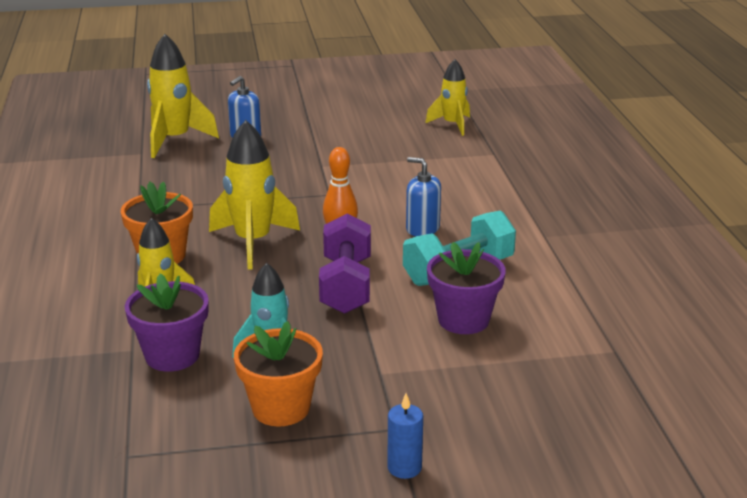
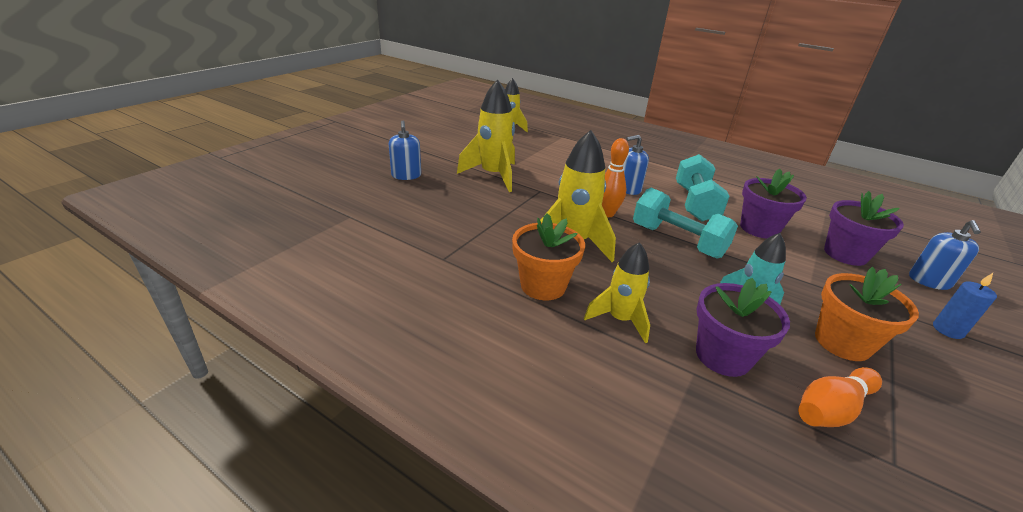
camera: 50 degrees left, 5 degrees up
(164, 418) = (831, 409): none -> orange bowling pin
(175, 140) = (358, 197): yellow rocket -> yellow rocket (493, 176)
(346, 285) = (677, 241): purple dumbbell -> turquoise dumbbell
(494, 383) = (845, 254): none -> purple flower pot
(517, 447) = (929, 281): none -> blue soap dispenser

